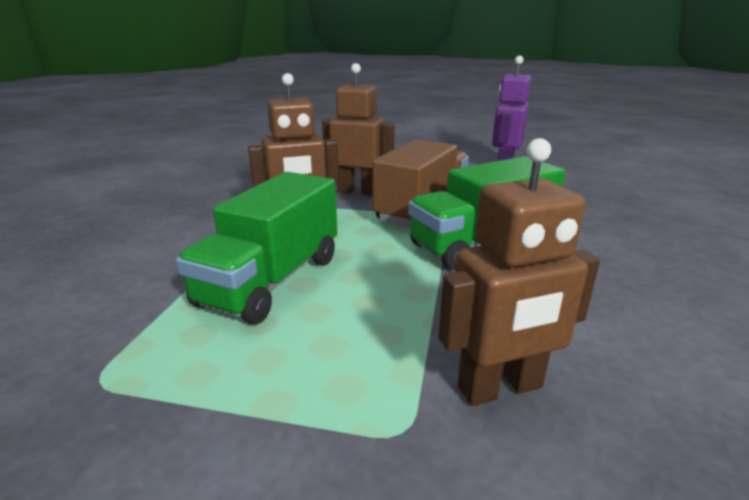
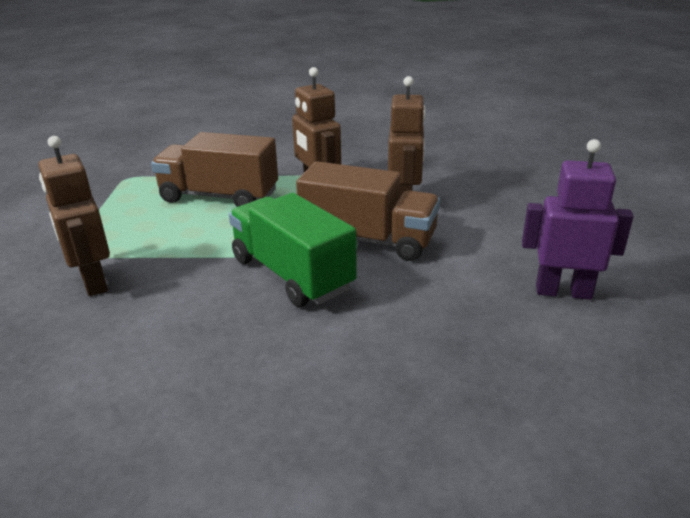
camera: 80 degrees right, 5 degrees up
(271, 280) = (219, 196): green truck -> brown truck

